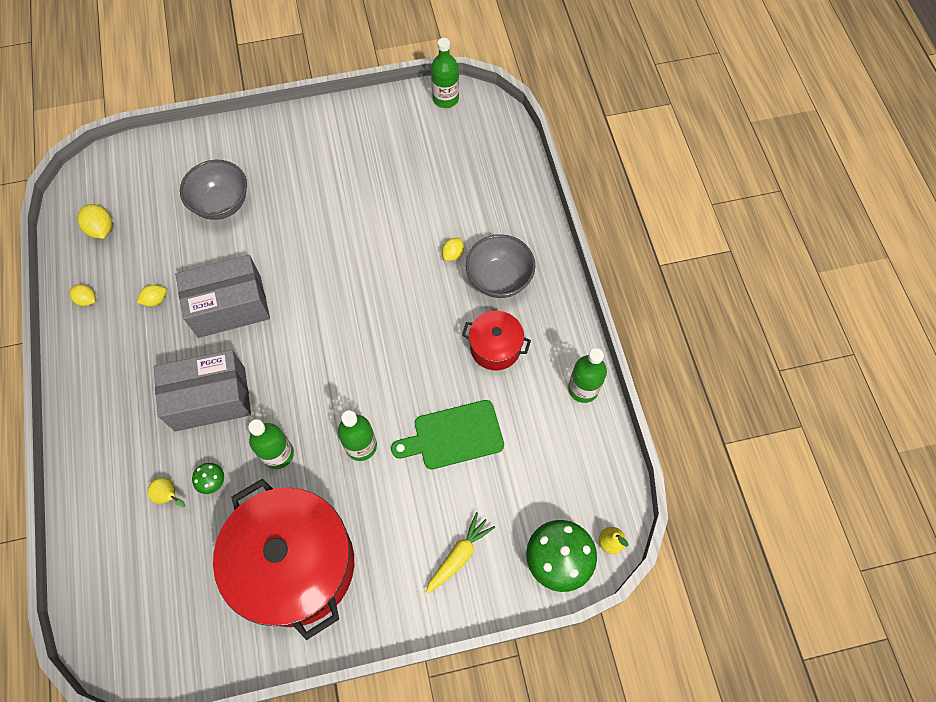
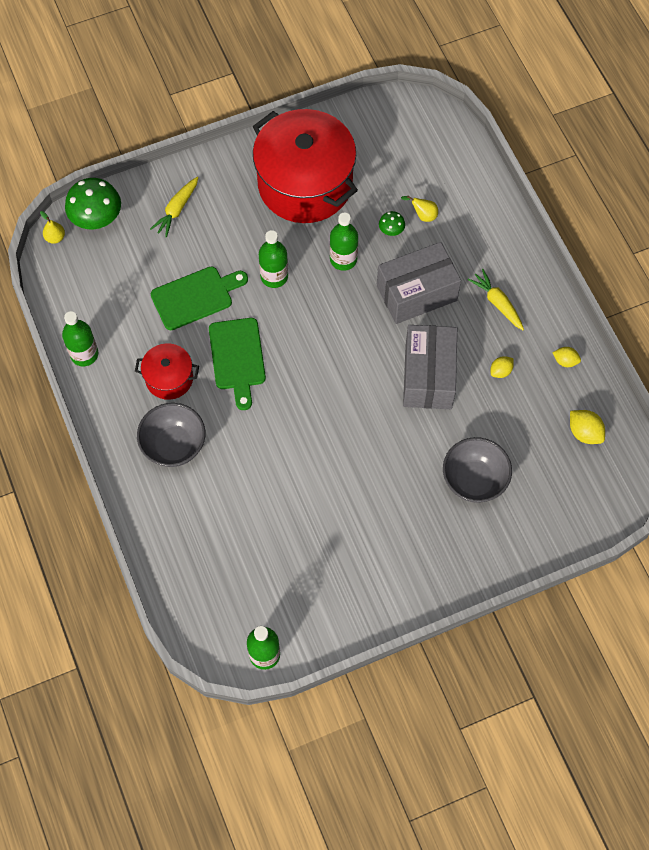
camera: 170 degrees right, 0 degrees up
(128, 373) = (497, 303): none -> yellow carrot
(230, 307) = (428, 376): grey box -> grey box turned 60 degrees counterclockwise
(420, 358) = (237, 358): none -> green cutting board
(453, 254) = (224, 464): yellow lemon -> none

